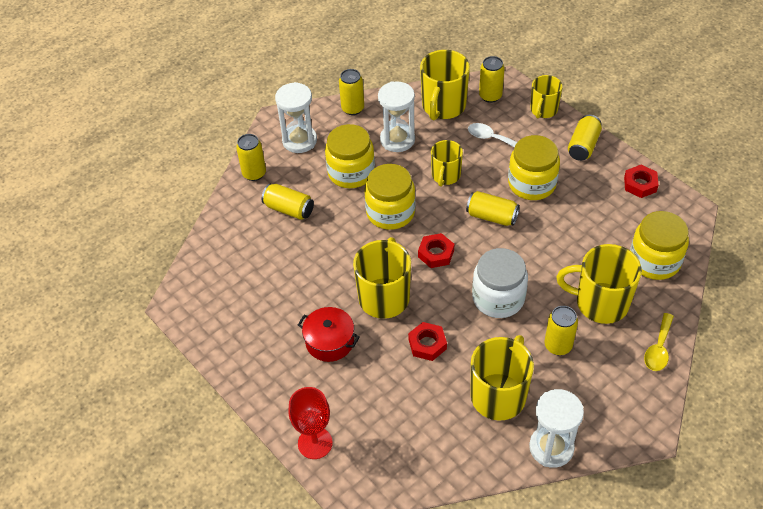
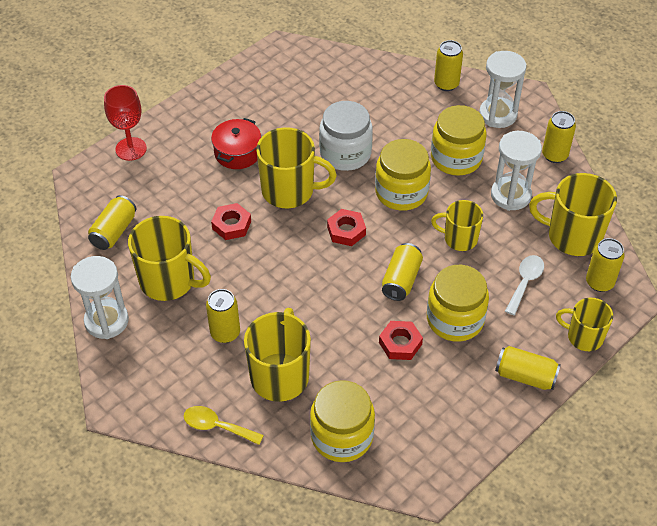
camera: 85 degrees right, 0 degrees up
(289, 209) = (400, 113): yellow can -> yellow can (114, 231)
(498, 298) = (287, 283): white jar -> white jar (345, 153)
(640, 184) = (465, 433): red nut -> red nut (400, 343)

